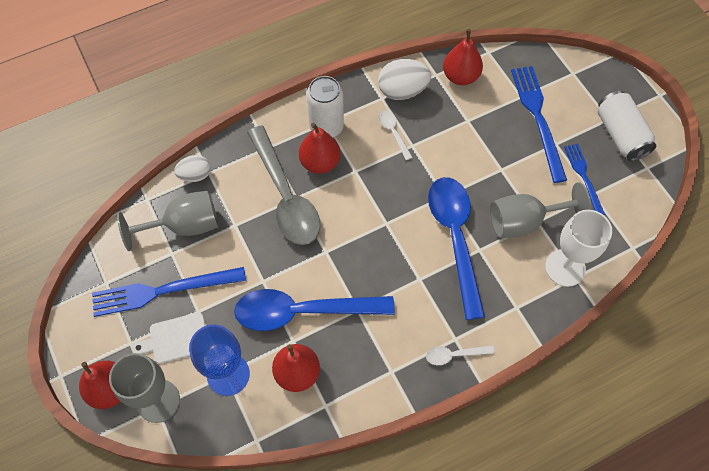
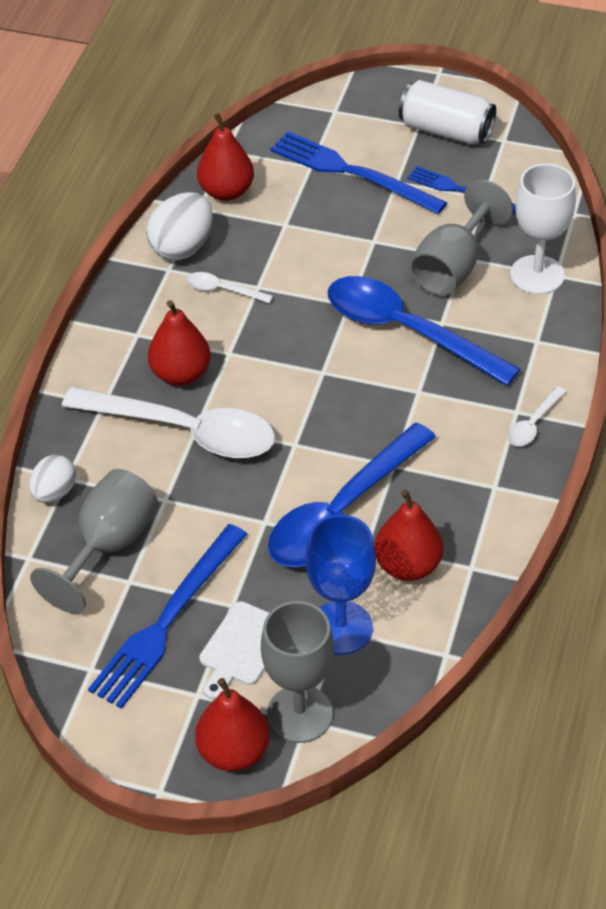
camera: 45 degrees left, 15 degrees down
(285, 196) = (184, 431): grey spoon -> white spoon
(326, 127) = (143, 338): white can -> none

